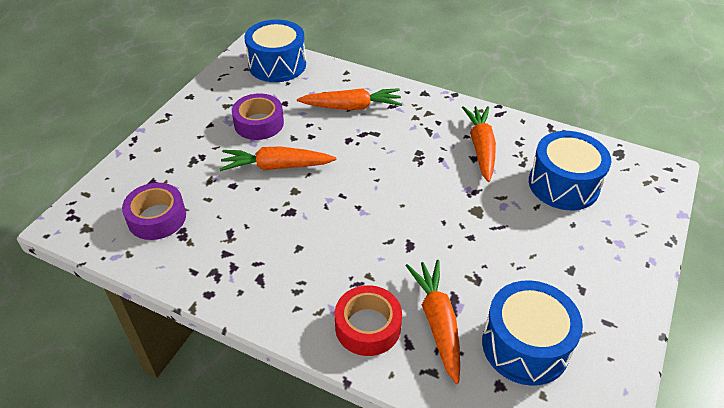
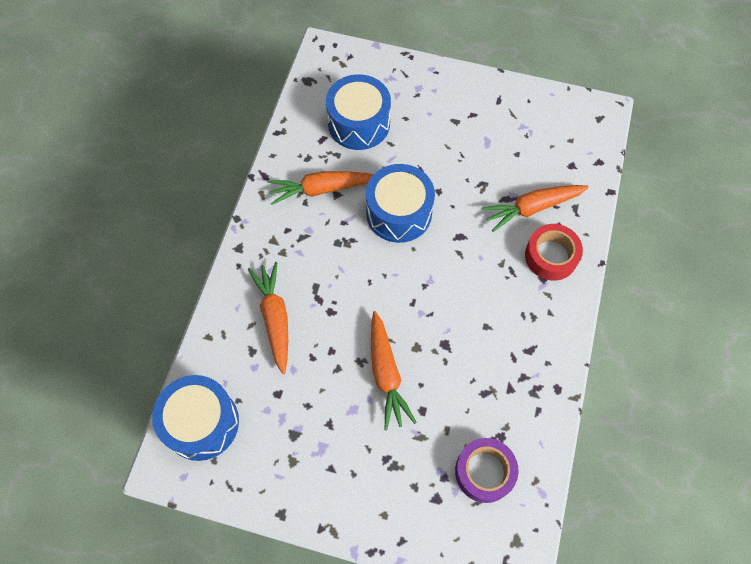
camera: 100 degrees left, 20 degrees up
(259, 123) = (319, 412): purple tape -> none
(525, 345) = (534, 150): blue drum -> blue drum (399, 213)

